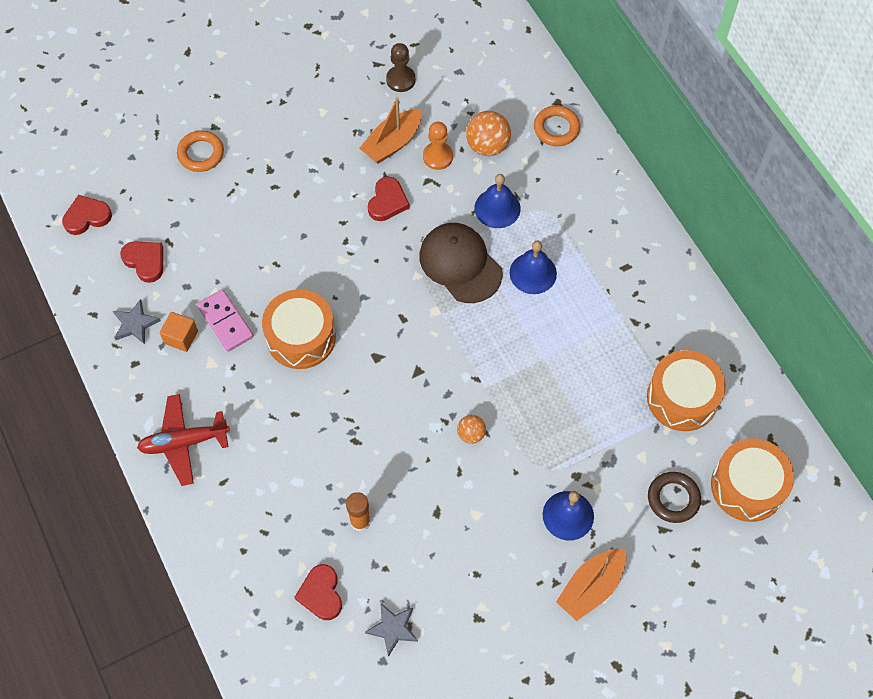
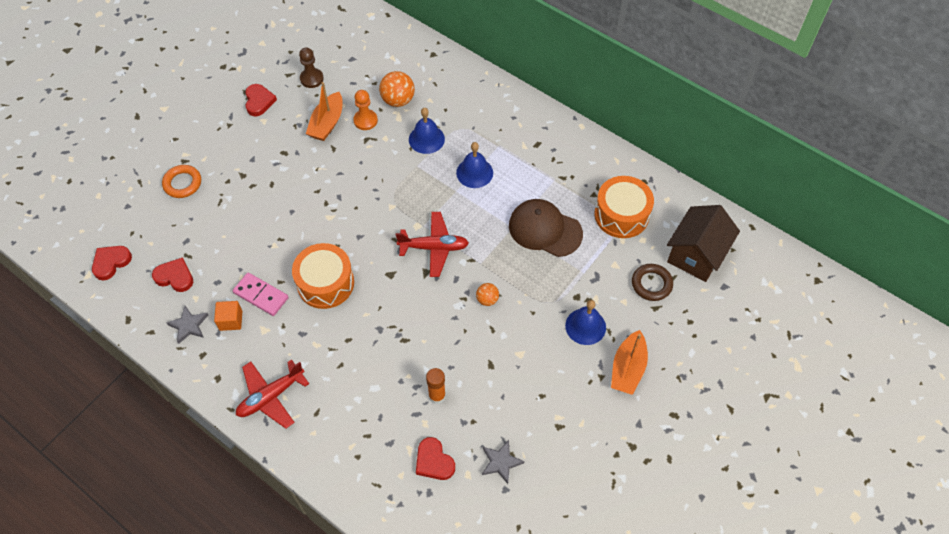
camera: 25 degrees left, 5 degrees down
(387, 201) = (344, 164): red heart -> red heart (259, 101)
(441, 346) = (434, 247): none -> red plane
(460, 264) = (419, 186): brown cap -> brown cap (545, 229)
(556, 128) = (441, 72): orange ring -> none
(747, 486) = (696, 255): orange drum -> brown house

